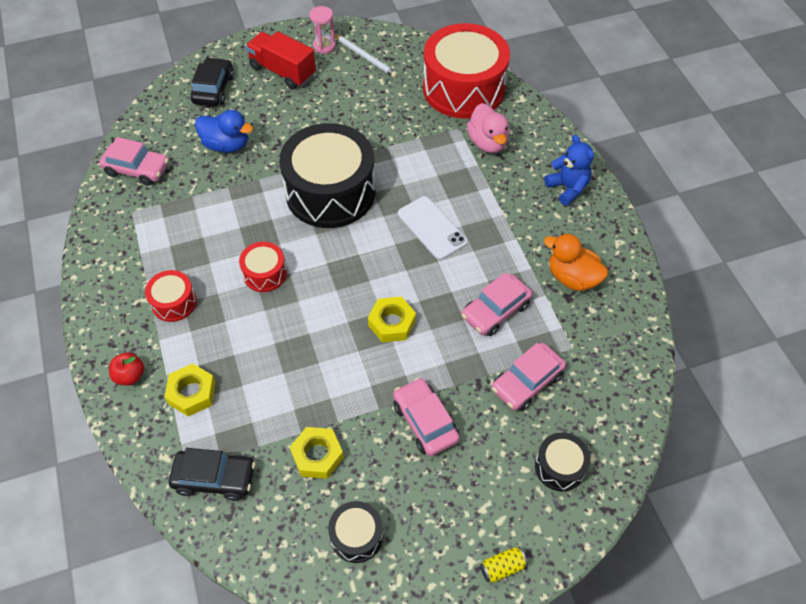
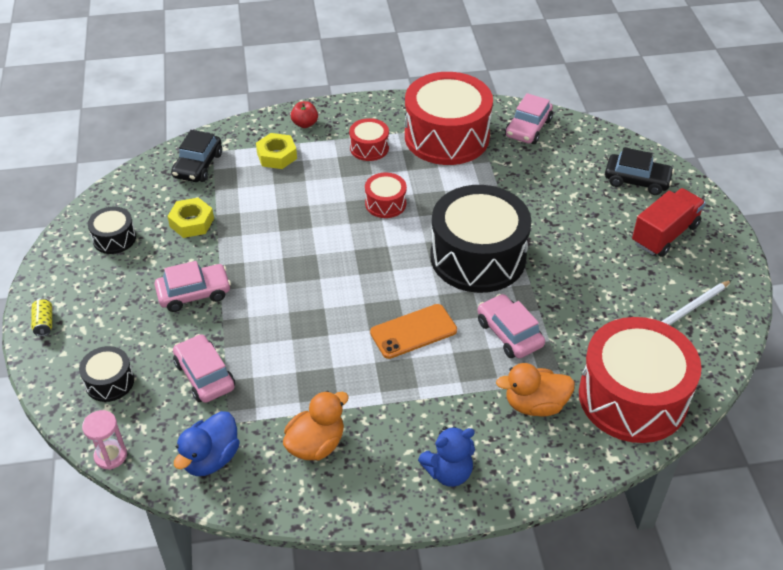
camera: 100 degrees right, 10 degrees down
(152, 235) = (446, 137): none -> red drum
(226, 145) = (553, 186): blue duck -> blue duck (211, 458)
(324, 46) = (710, 273): pink hourglass -> pink hourglass (110, 456)
(392, 323) = (304, 284): yellow nut -> none
(432, 228) = (413, 331): white phone -> orange phone
(487, 142) = (535, 405): pink duck -> orange duck
(495, 310) = (294, 366): pink car -> pink car (509, 333)

